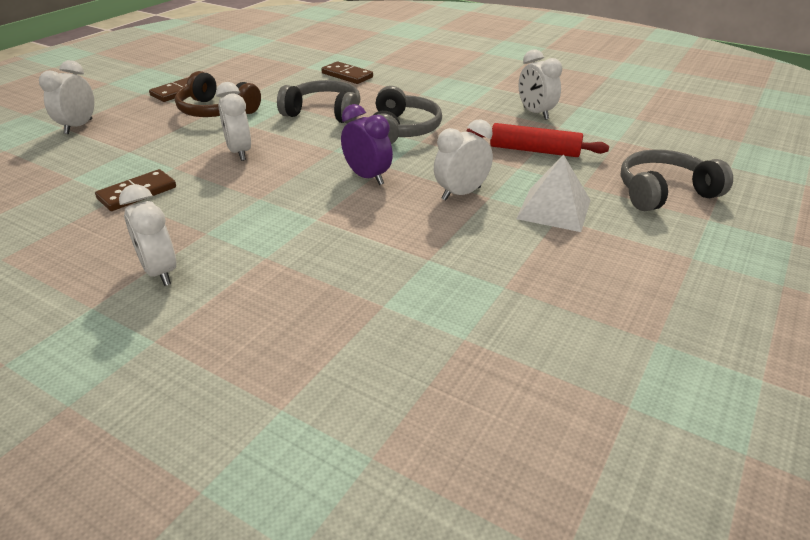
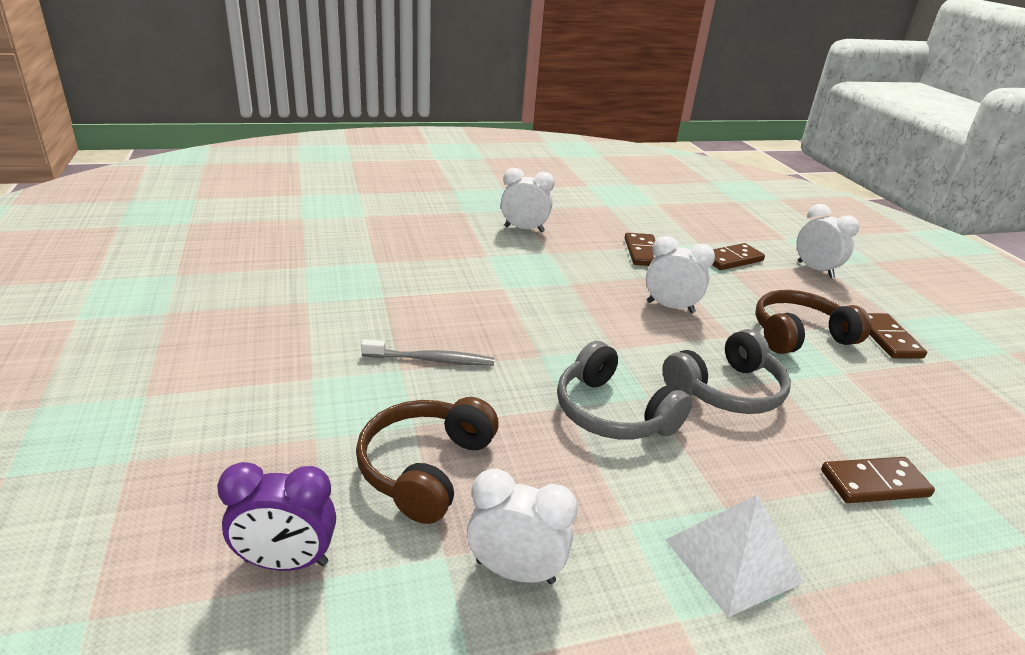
camera: 130 degrees right, 5 degrees down
(99, 157) = (731, 259): none -> brown domino
(367, 177) = (534, 336): purple clock -> purple clock (286, 562)
(461, 193) = (431, 360): white clock -> grey toothbrush
(534, 150) = (425, 468): red rolling pin -> brown headphones
(554, 209) = (323, 386): white pyramid -> white pyramid (732, 560)
(664, 192) = (200, 480): grey headphones -> none

